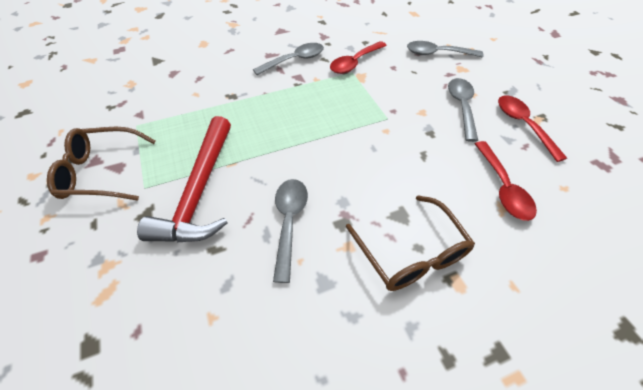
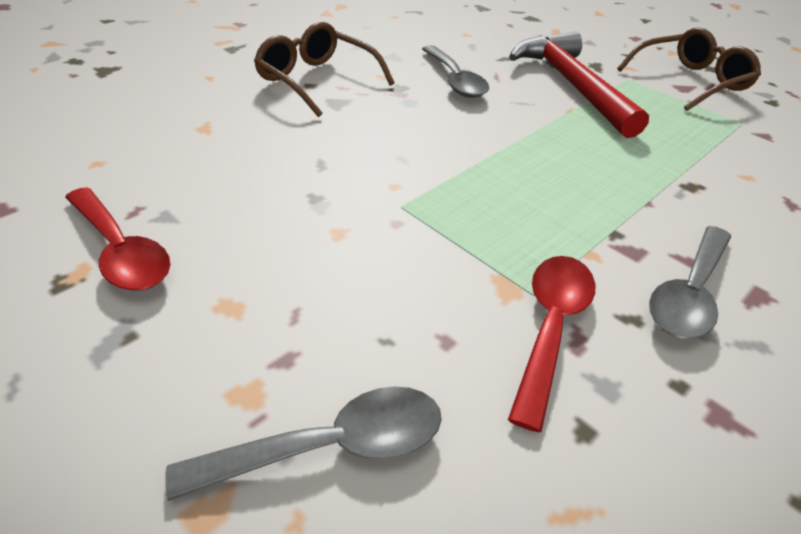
camera: 155 degrees right, 10 degrees down
(461, 106) = (254, 263): grey spoon -> none
(503, 188) = (198, 147): red spoon -> none

